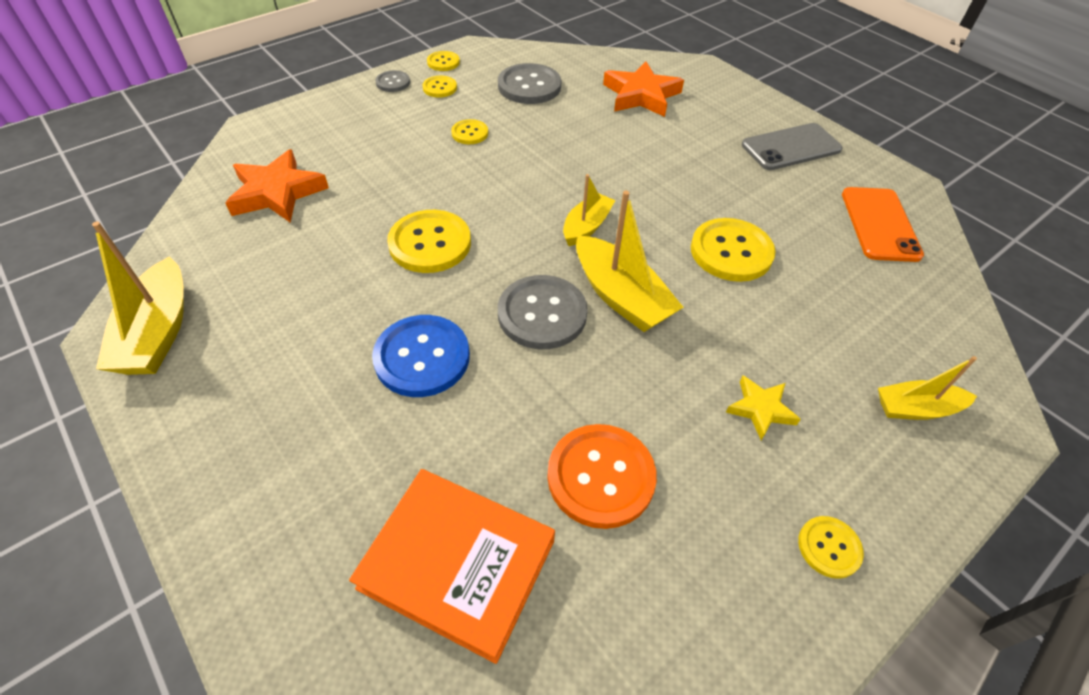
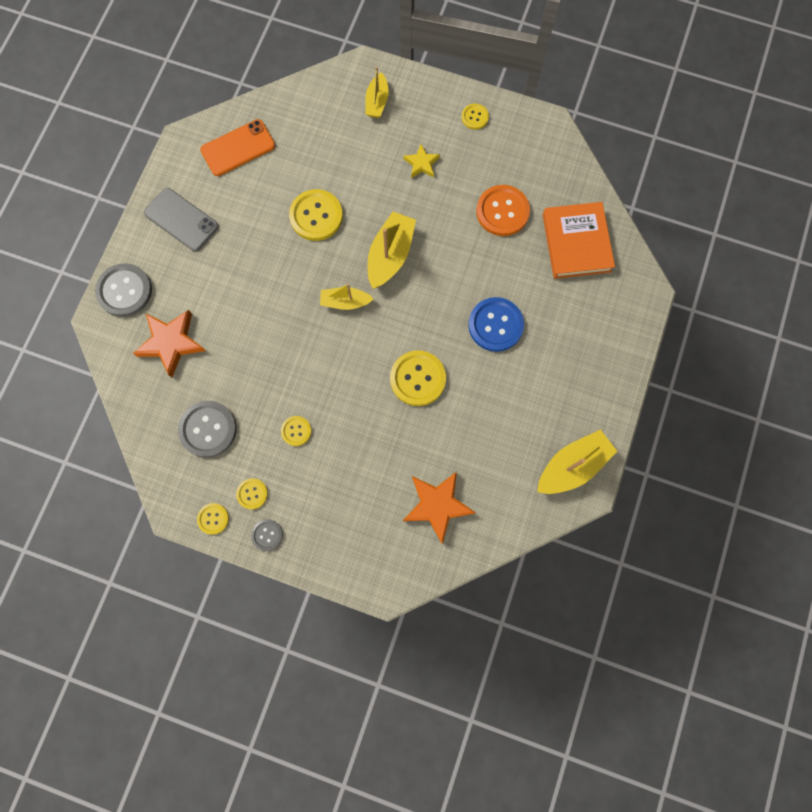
camera: 120 degrees left, 25 degrees up
(542, 314) = (429, 287): grey button -> grey button (124, 291)
(916, 408) = (377, 102): yellow boat -> yellow boat turned 45 degrees clockwise

